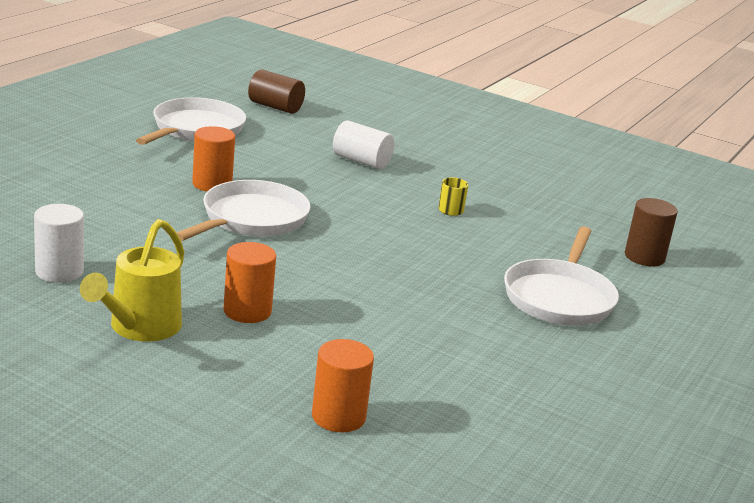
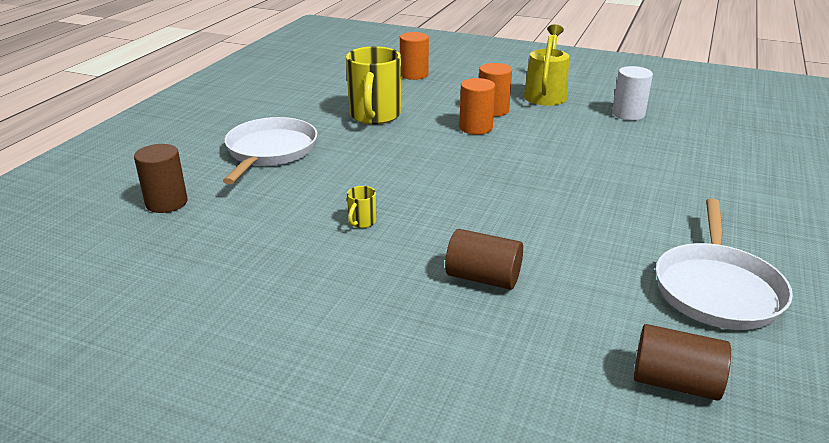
camera: 175 degrees right, 5 degrees up
(212, 184) = (611, 205): orange cylinder -> orange cylinder (475, 128)
(251, 219) = (544, 174): white pan -> none
(361, 161) = (483, 278): white cylinder -> brown cylinder
(425, 330) = (374, 116): none -> yellow mug

